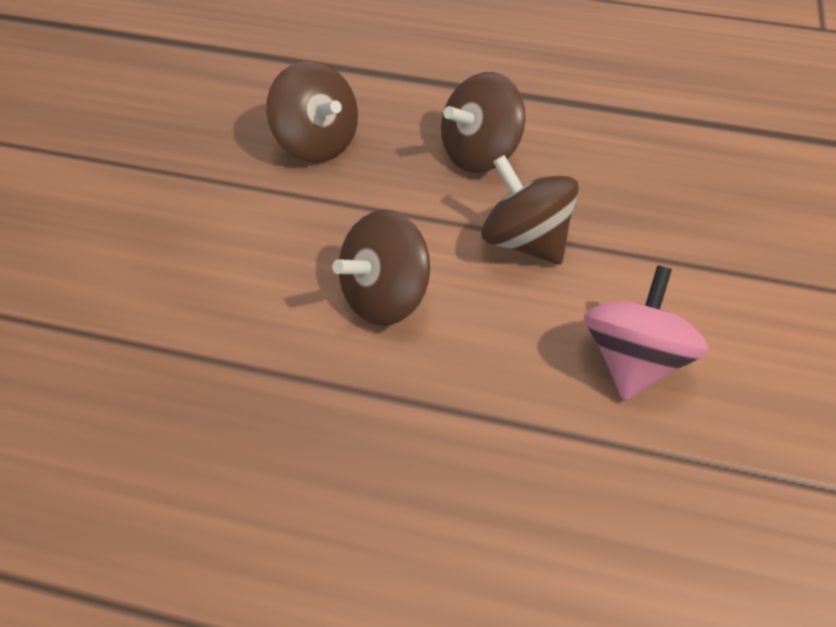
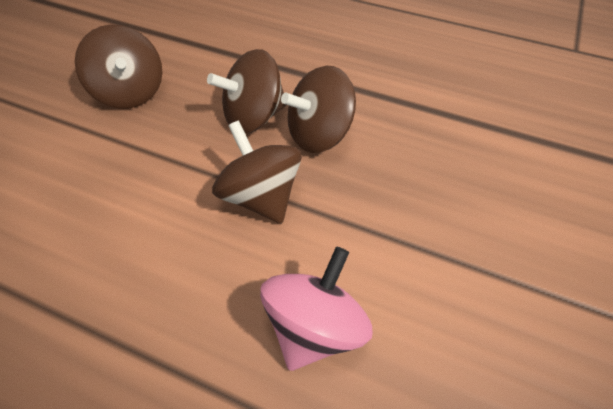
camera: 10 degrees right, 0 degrees up
(385, 295) = (123, 228): brown spinning top -> brown spinning top (319, 134)

